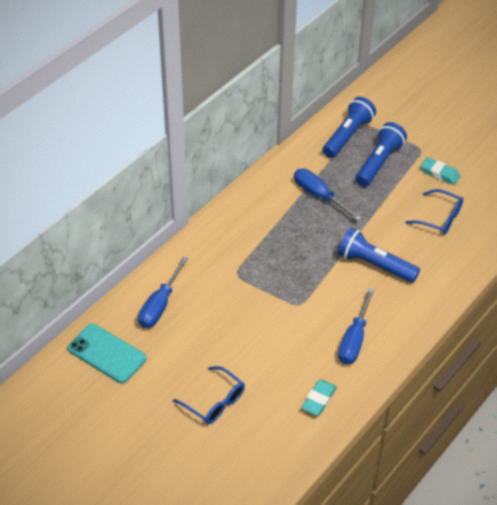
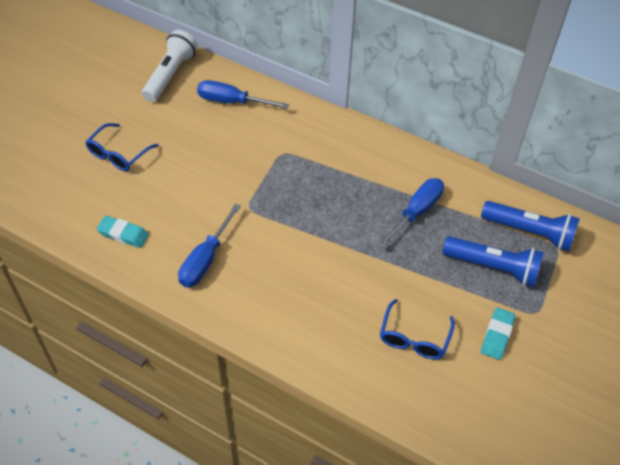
camera: 80 degrees right, 5 degrees up
(107, 353) = (170, 75): turquoise phone -> white flashlight
(354, 340) = (205, 260): blue screwdriver -> blue screwdriver turned 75 degrees counterclockwise
(375, 265) = (319, 272): blue flashlight -> none

